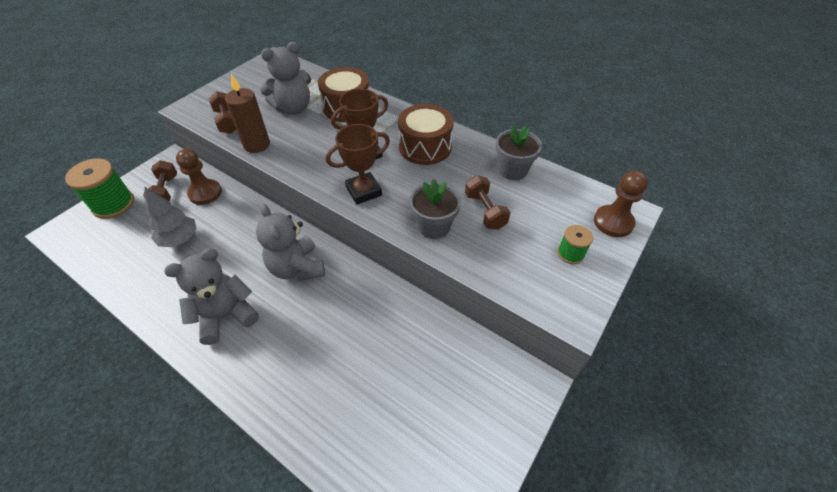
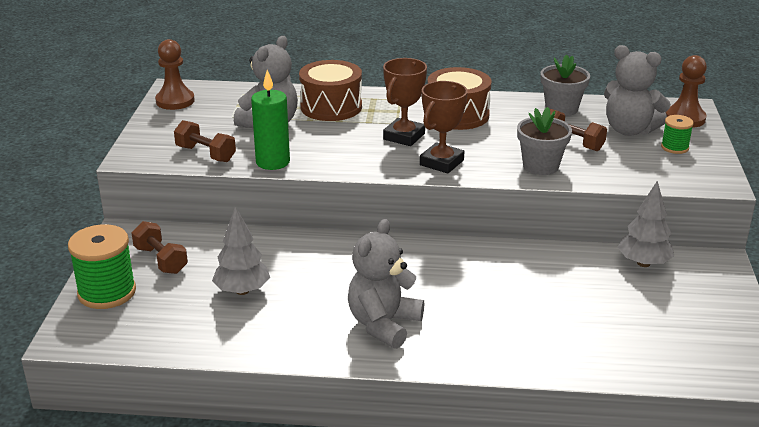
camera: 30 degrees left, 20 degrees down
(205, 193) = (216, 246): brown pawn -> brown pawn (175, 101)
(257, 145) = (273, 162): brown candle -> green candle
(297, 268) = (410, 266): grey teddy bear -> grey teddy bear (629, 130)
(467, 351) = (643, 263): none -> grey tree

